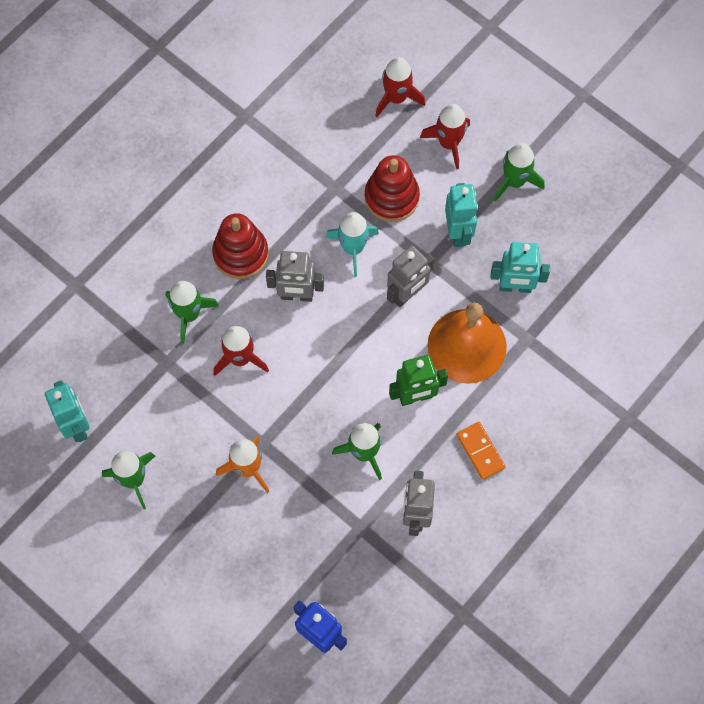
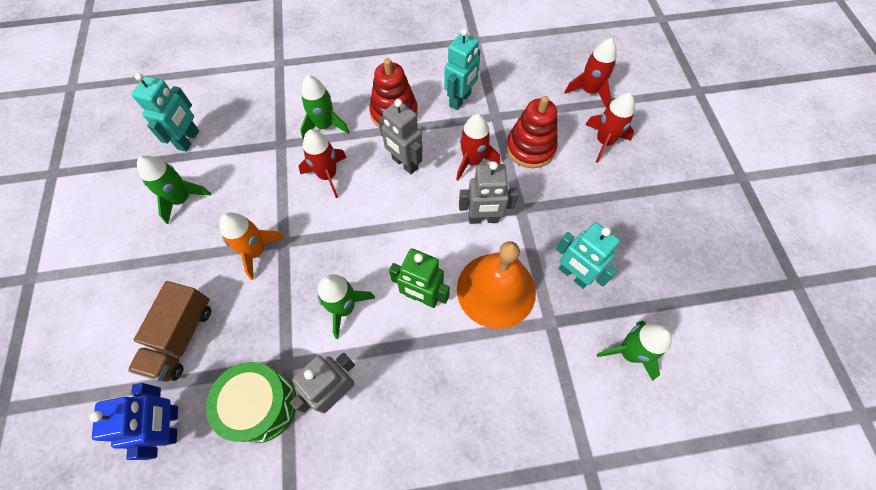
camera: 40 degrees right, 5 degrees down
(260, 577) = (181, 338): none -> brown truck
(353, 248) = (472, 161): turquoise rocket -> red rocket
(371, 568) = (261, 405): none -> green drum
(458, 232) = (560, 204): turquoise robot -> turquoise robot (460, 100)
(480, 451) = (433, 383): orange domino -> none
(514, 181) = (636, 199): green rocket -> green rocket (629, 352)

